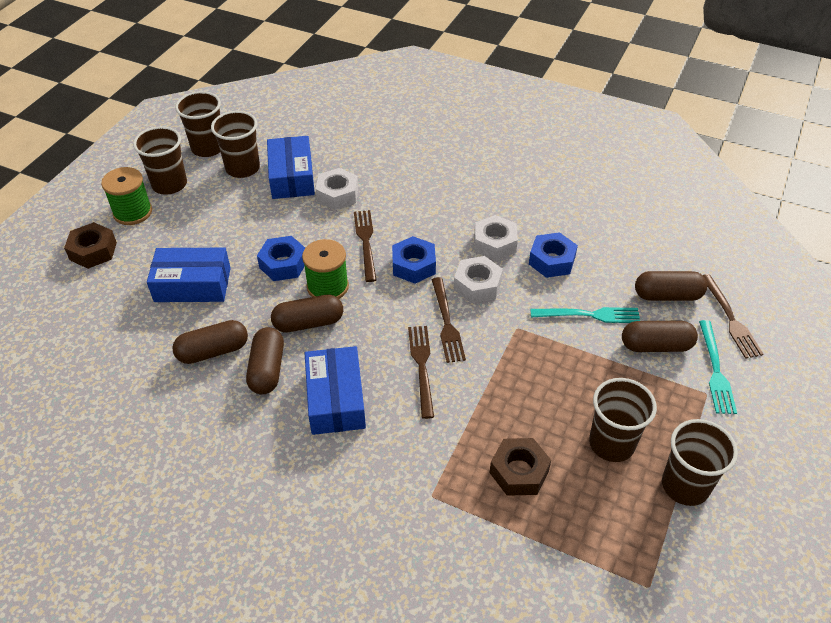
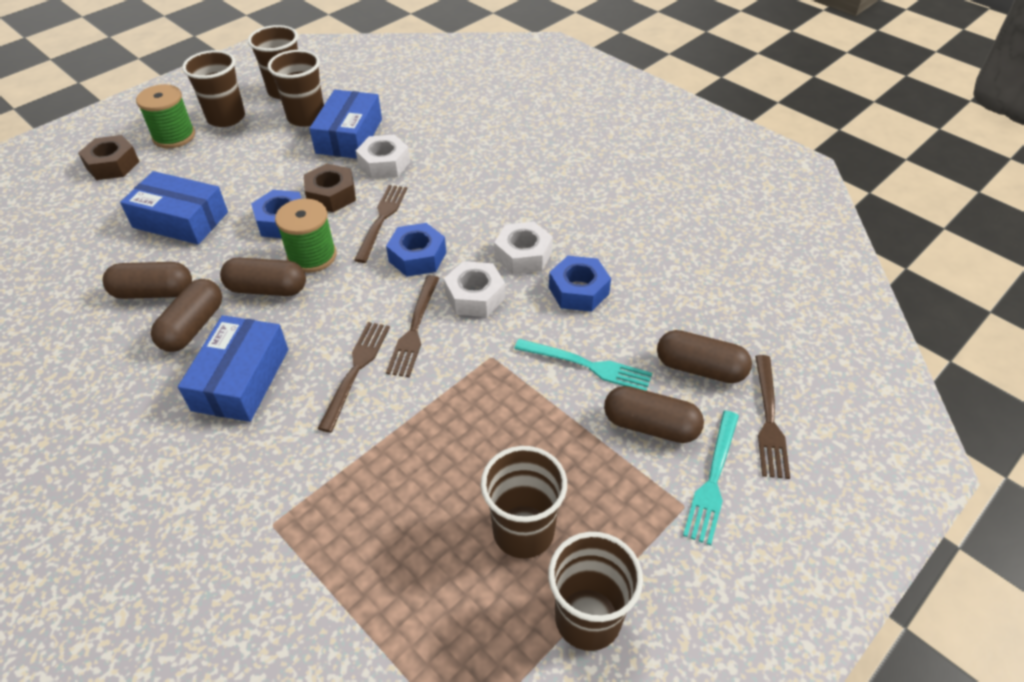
camera: 20 degrees right, 0 degrees up
(519, 471) = (389, 529): brown nut -> brown nut (331, 195)

